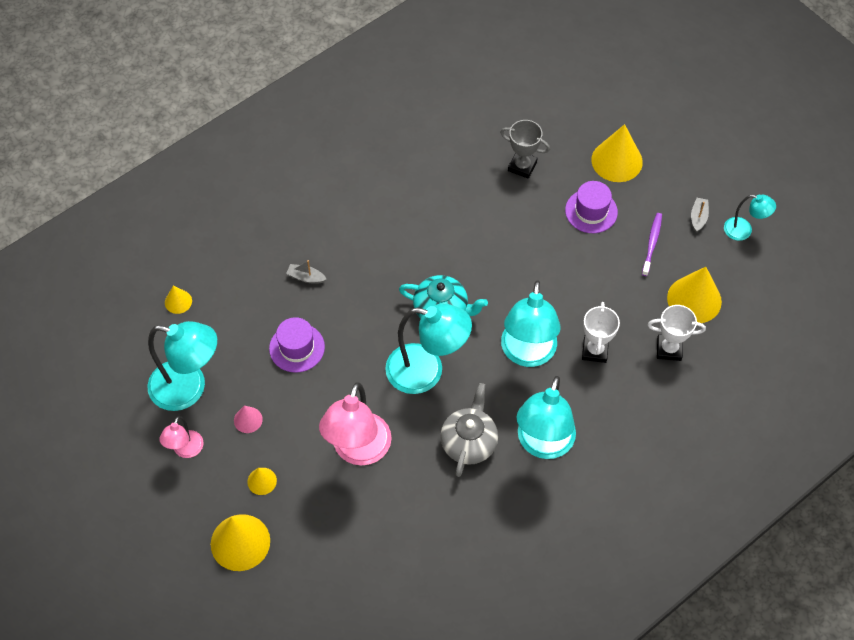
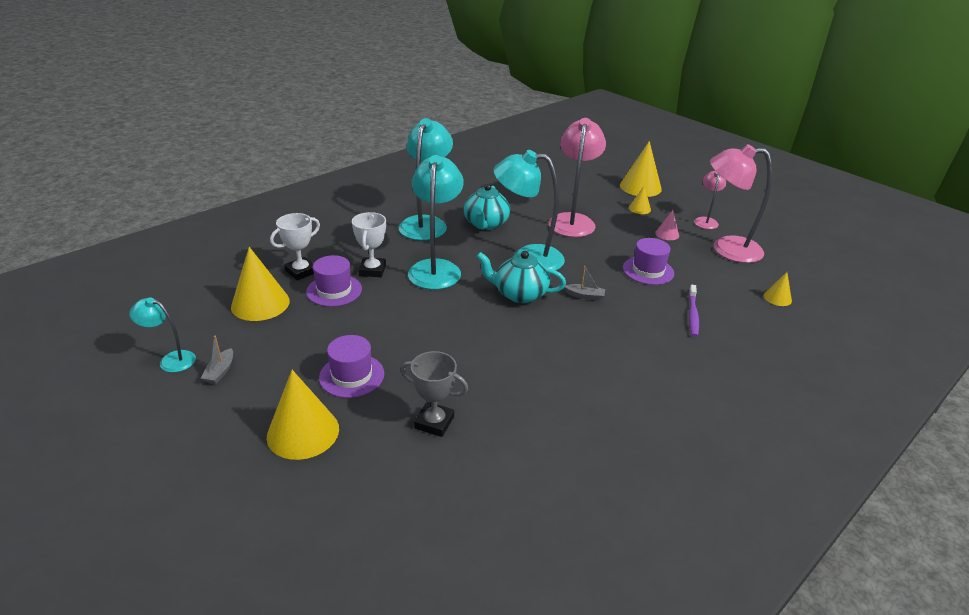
camera: 175 degrees right, 25 degrees down
(189, 388) = (726, 249): turquoise lamp -> pink lamp
(306, 277) = (663, 316): grey boat -> grey boat (585, 296)
(469, 442) = (486, 224): grey teapot -> turquoise teapot
(628, 318) = (334, 290): none -> purple hat
(652, 243) = (287, 347): purple toothbrush -> purple toothbrush (692, 314)
(669, 349) = (301, 271): white trophy -> white trophy turned 45 degrees counterclockwise

